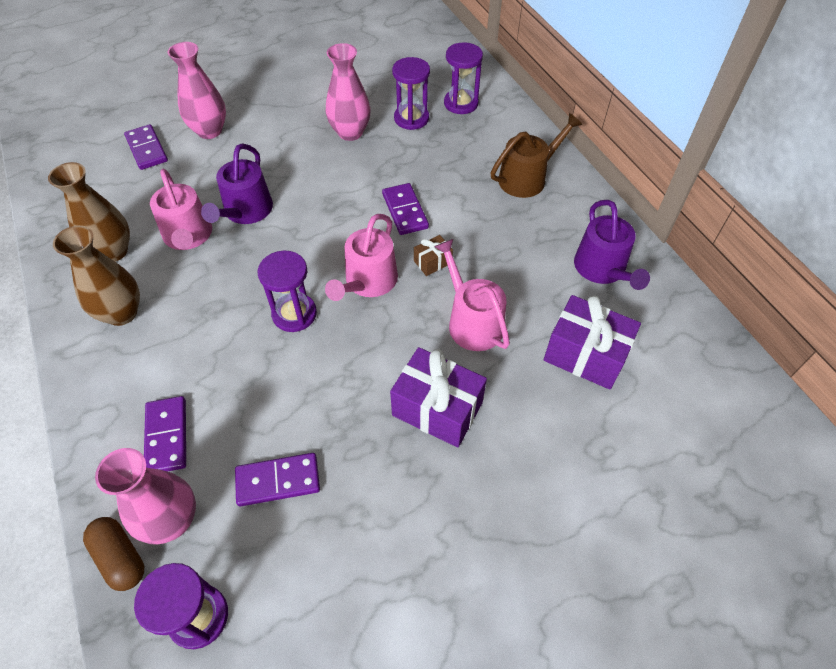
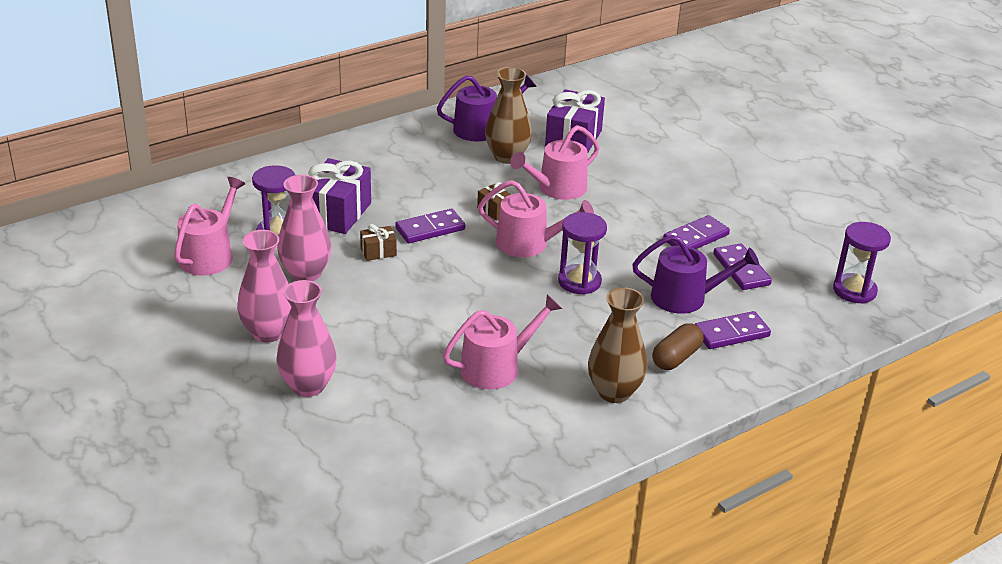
camera: 100 degrees left, 20 degrees down
(113, 251) = (533, 420): brown vase -> brown vase (507, 157)
(120, 557) = (837, 335): brown capsule -> brown capsule (676, 357)
(147, 149) = (350, 435): purple domino -> purple domino (695, 237)
(172, 520) = (797, 316): pink vase -> pink vase (268, 332)
(246, 211) = (450, 332): purple watering can -> purple watering can (685, 297)
(373, 175) = (378, 252): none -> brown gift
(385, 85) = (210, 255): none -> pink watering can
(437, 409) = (648, 202): purple gift -> purple gift (337, 213)
(461, 103) = (249, 202): purple hourglass -> none
(527, 178) = (371, 162): brown watering can -> none

